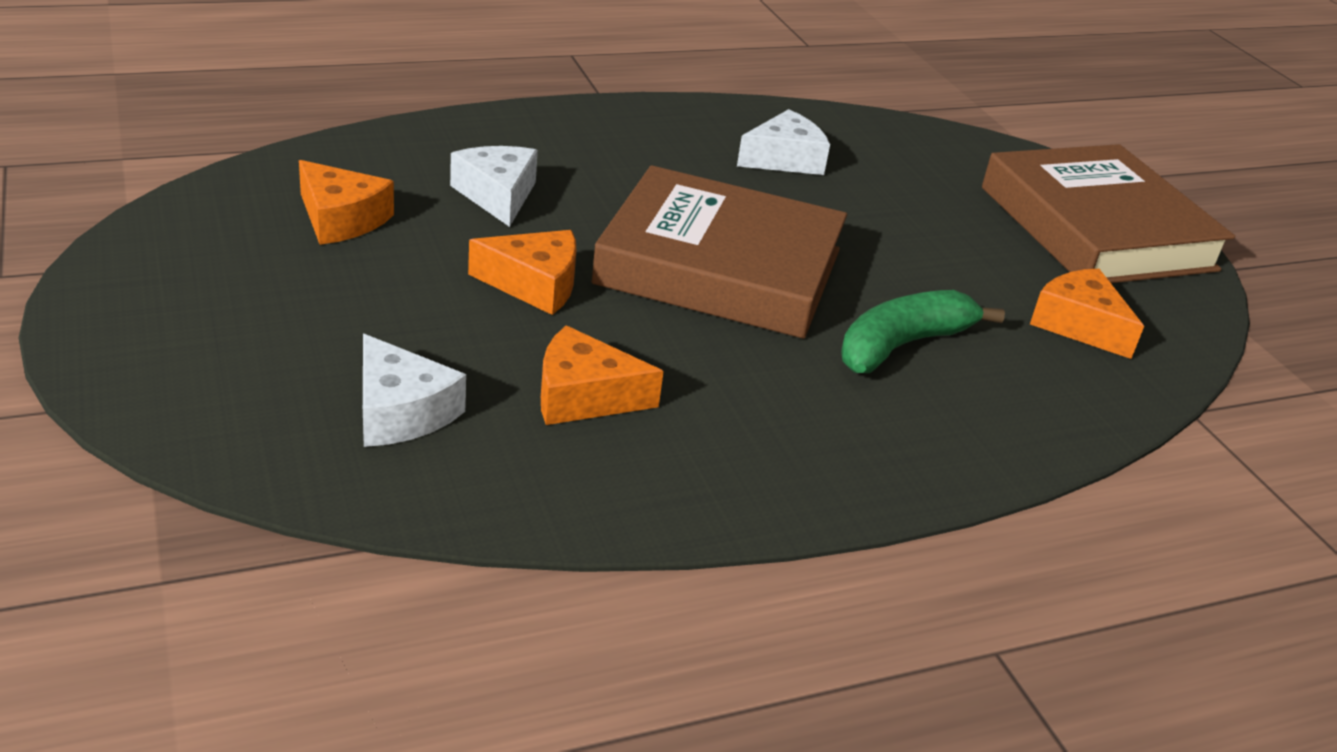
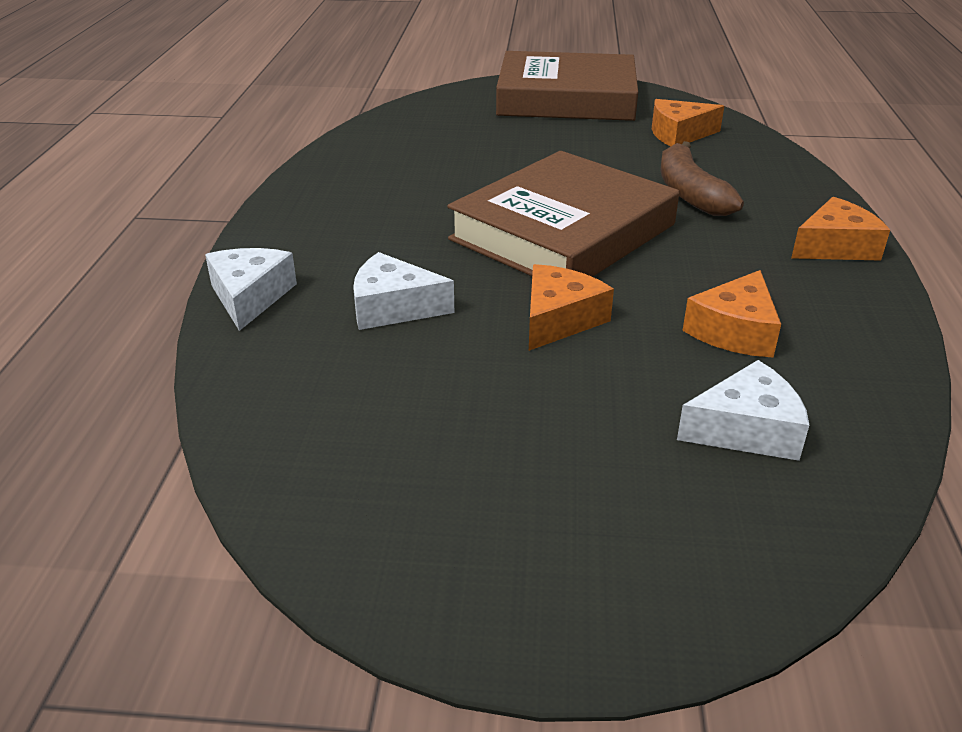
camera: 60 degrees left, 0 degrees up
(341, 219) = (388, 408): orange cheese -> orange cheese (835, 247)
(784, 159) = (412, 169): white cheese -> white cheese (250, 297)
(902, 345) = (689, 193): green banana -> brown banana

